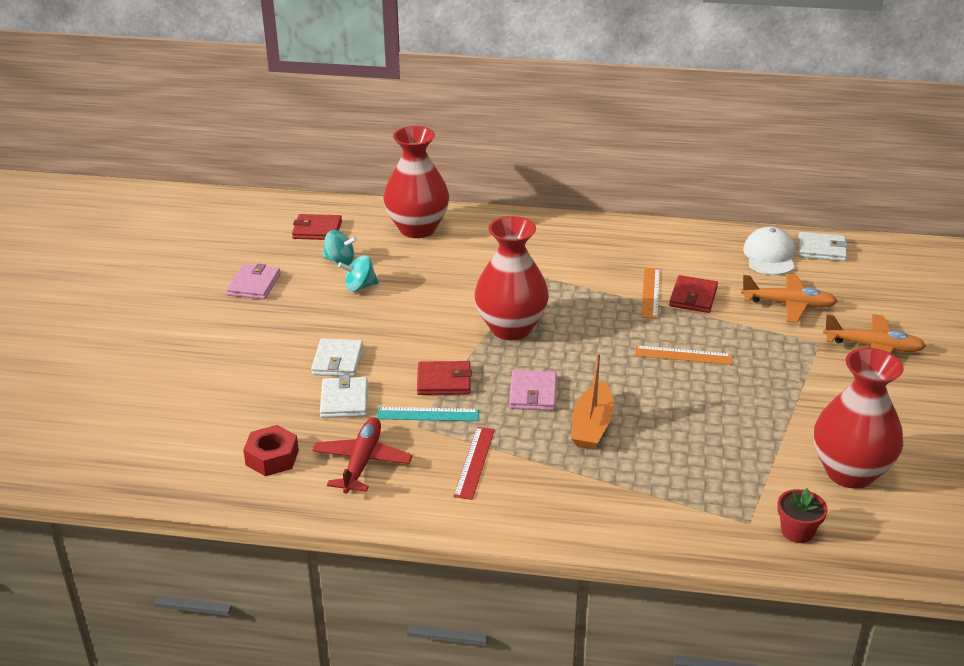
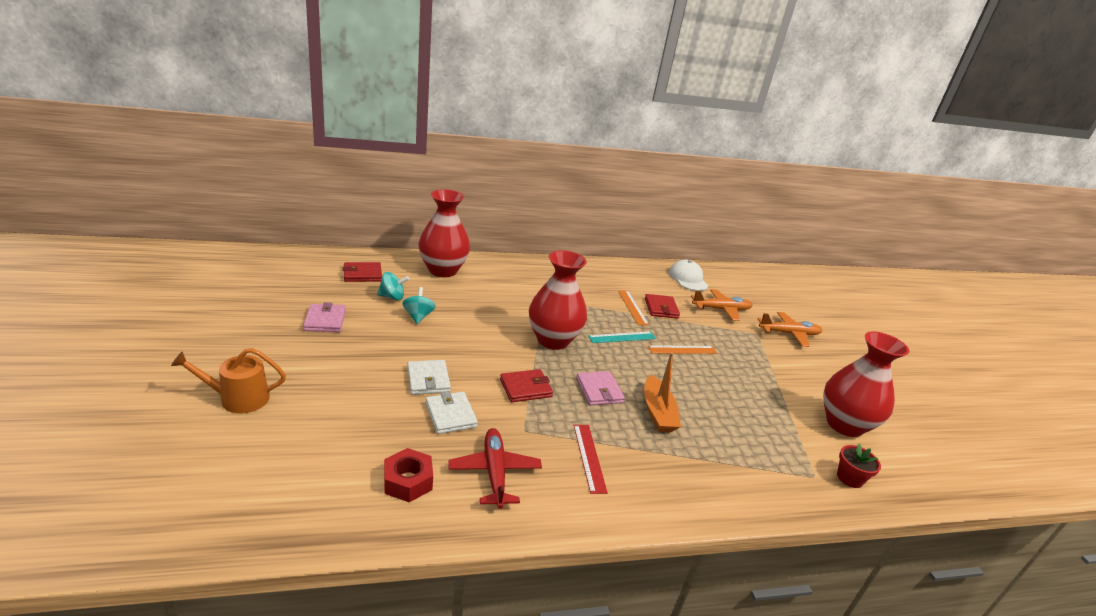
camera: 25 degrees left, 5 degrees down
(143, 360) = (238, 398): none -> orange watering can
(360, 287) = (418, 316): turquoise spinning top -> turquoise spinning top turned 120 degrees clockwise
(427, 414) = (528, 419): turquoise ruler -> turquoise ruler (622, 337)
(821, 249) = (714, 273): white wallet -> none

